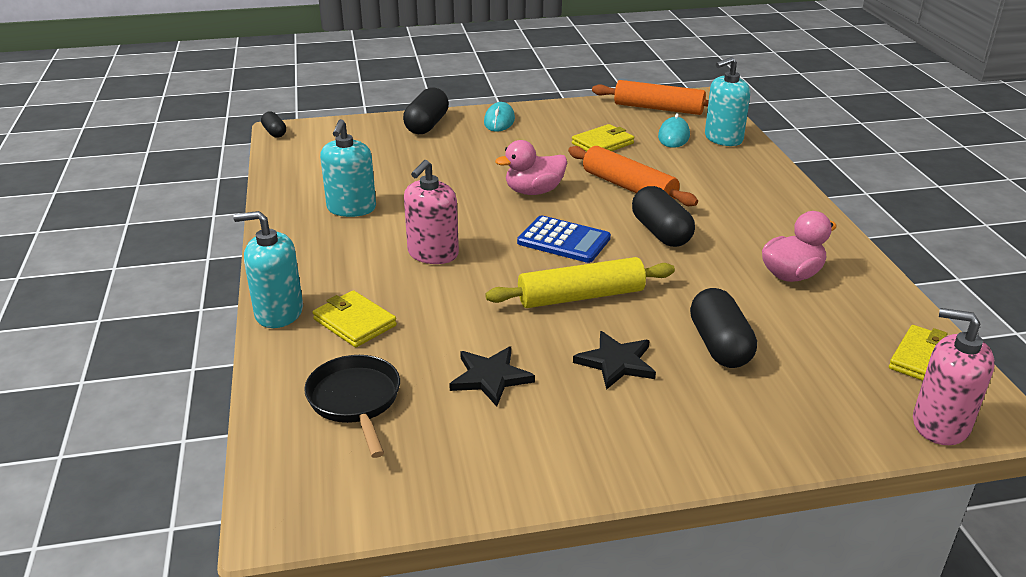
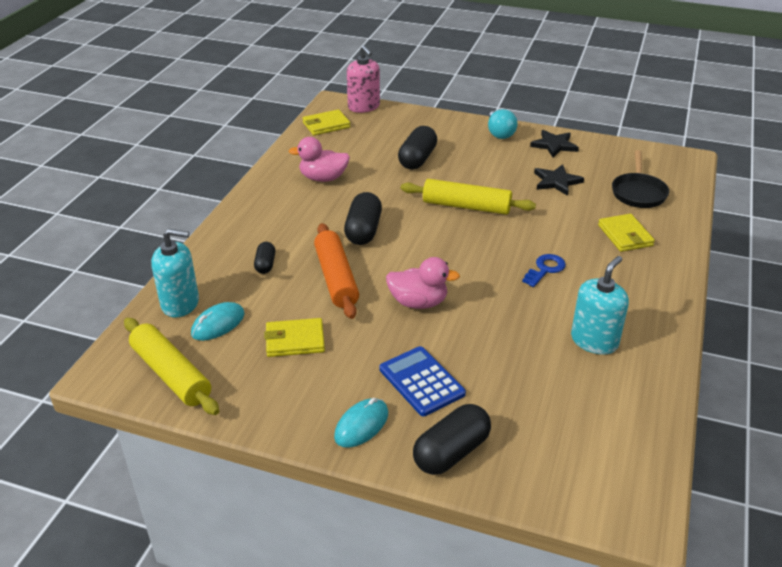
camera: 150 degrees left, 5 degrees up
(274, 132) = (654, 519): black capsule -> black capsule (265, 264)
(279, 312) = (677, 258): turquoise soap dispenser -> none
(433, 253) = (545, 269): pink soap dispenser -> blue key
(564, 240) = (439, 248): blue calculator -> blue calculator (421, 381)
(616, 362) = (481, 168): black star -> black star (554, 145)
(656, 451) = (499, 133): none -> turquoise light bulb
(658, 108) = (171, 374): orange rolling pin -> yellow rolling pin

